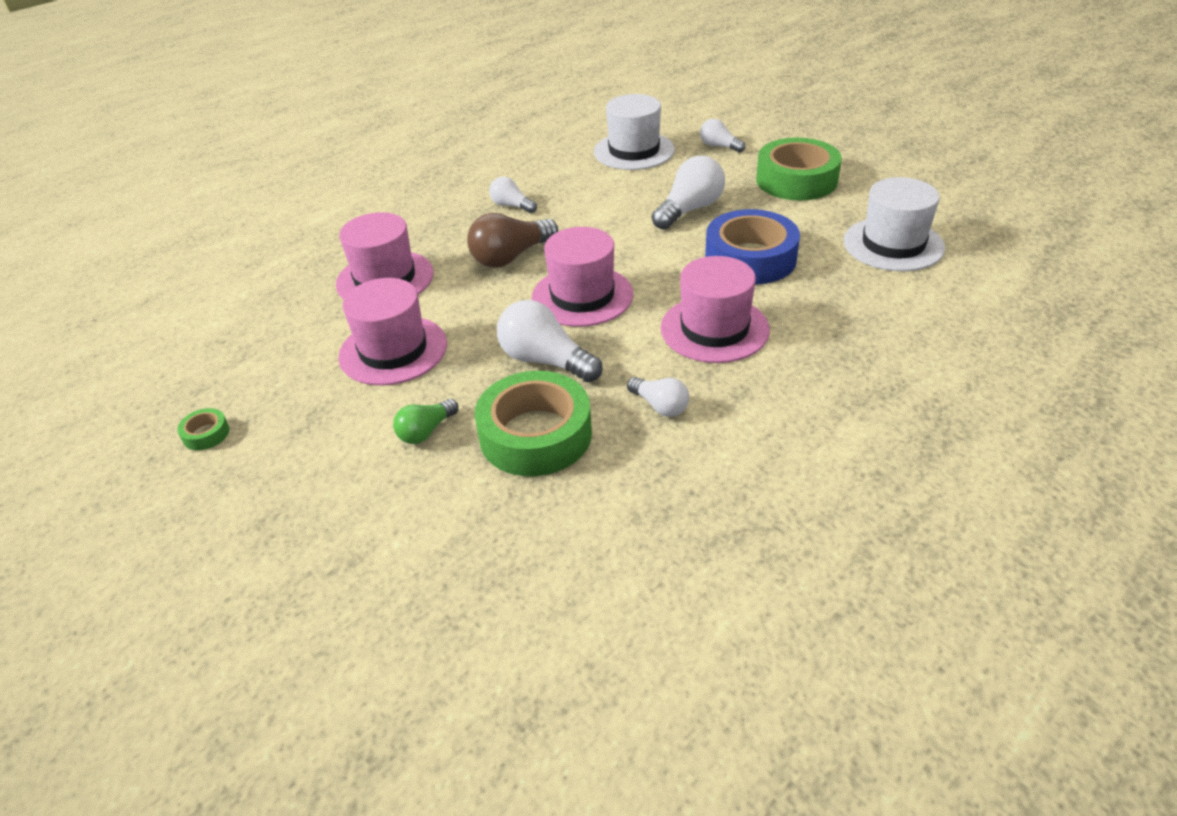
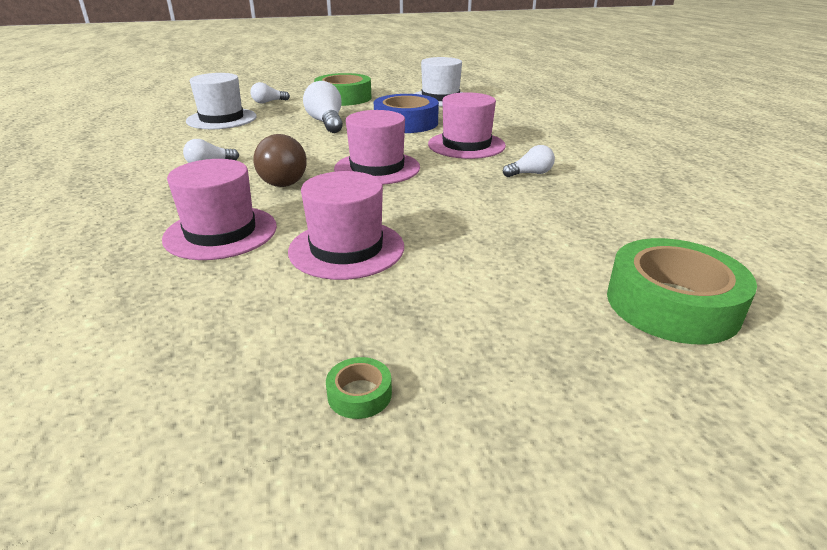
camera: 65 degrees left, 10 degrees down
(426, 431) = (485, 255): green light bulb -> none
(535, 435) = (527, 215): green tape -> green tape (672, 304)
(545, 361) = (441, 194): white light bulb -> none

